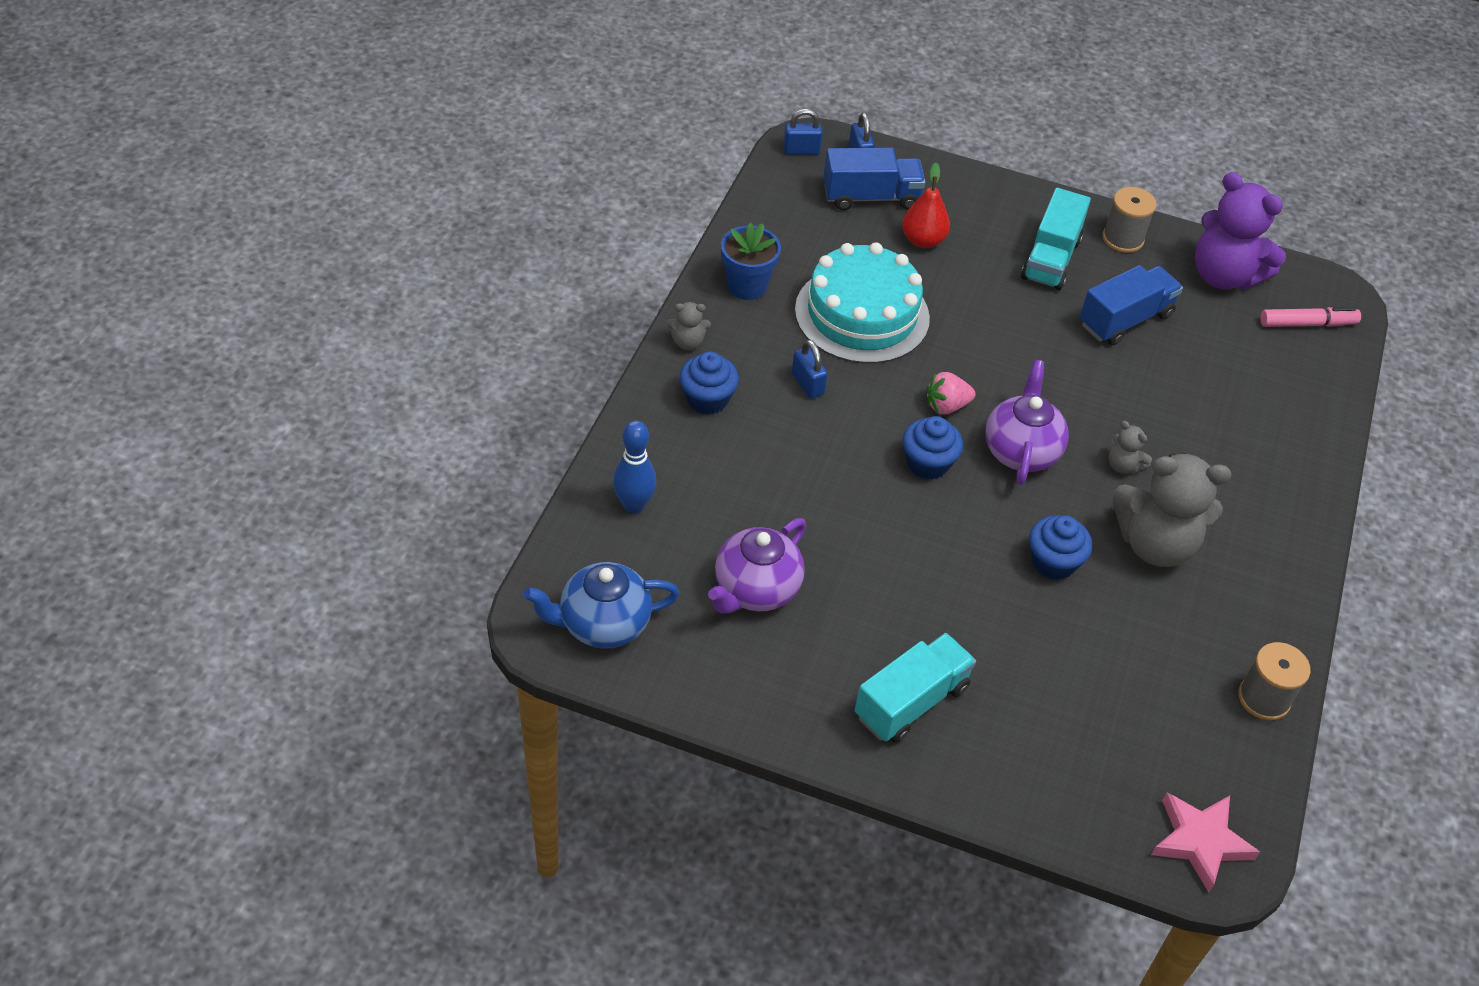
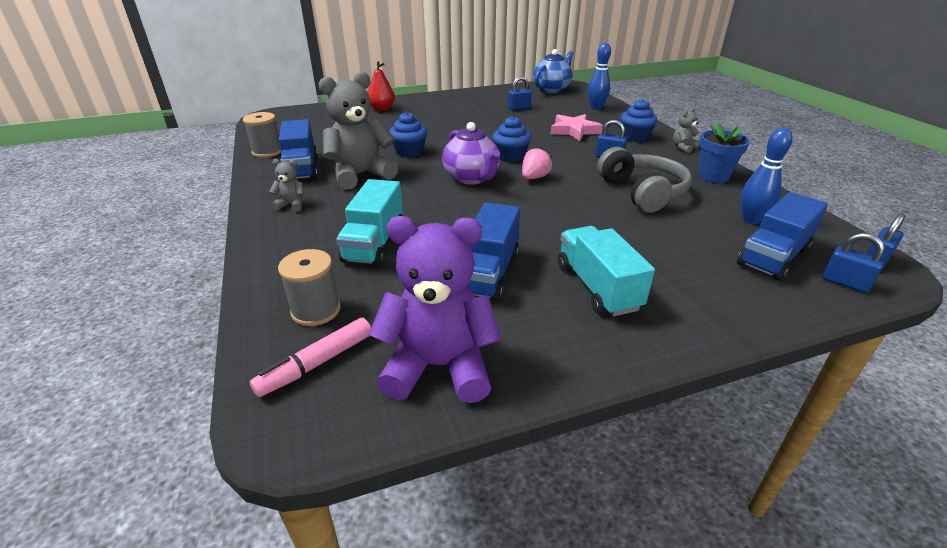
camera: 145 degrees right, 15 degrees down
(755, 590) = (519, 108): purple teapot -> blue padlock
(818, 228) = (751, 220): none -> blue bowling pin
(862, 314) = (642, 192): turquoise cake -> grey headphones
(911, 702) = (426, 108): turquoise truck -> turquoise truck (374, 243)
(923, 240) = (691, 248): red pear -> red pear (382, 109)
(1123, 238) = (569, 345): grey spool -> grey spool (316, 310)
(1123, 465) = (407, 195): grey teddy bear -> grey teddy bear (292, 205)
(1200, 842) = (282, 117): pink star -> pink star (574, 131)
(1228, 611) = (301, 168): none -> blue truck

